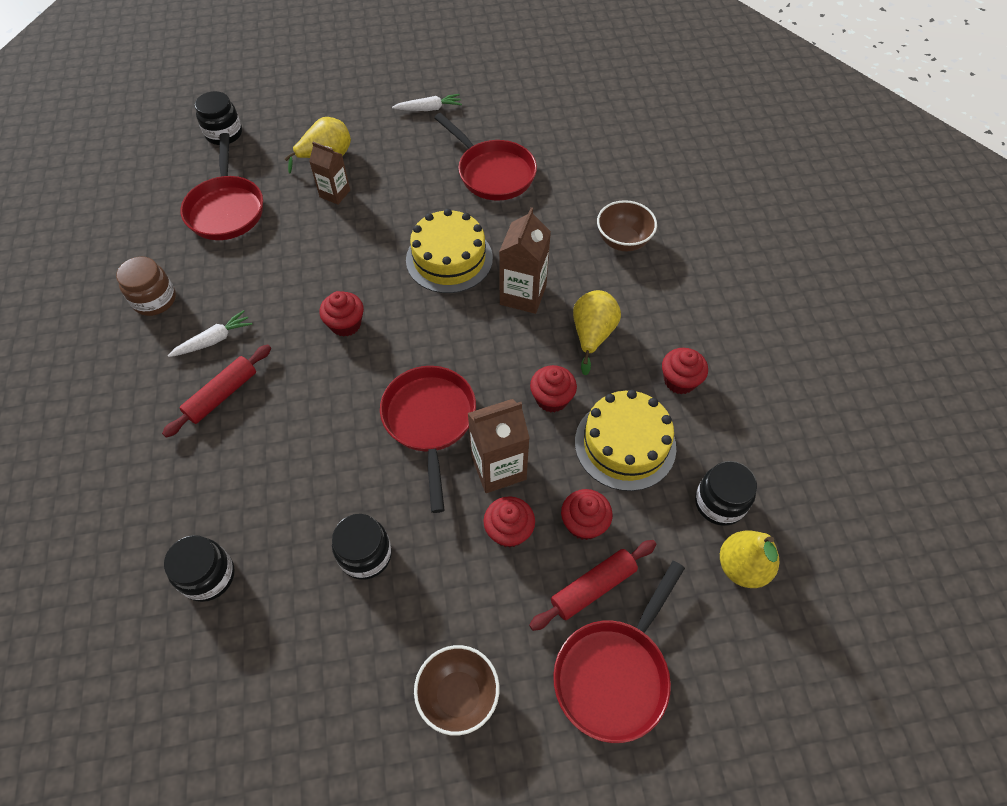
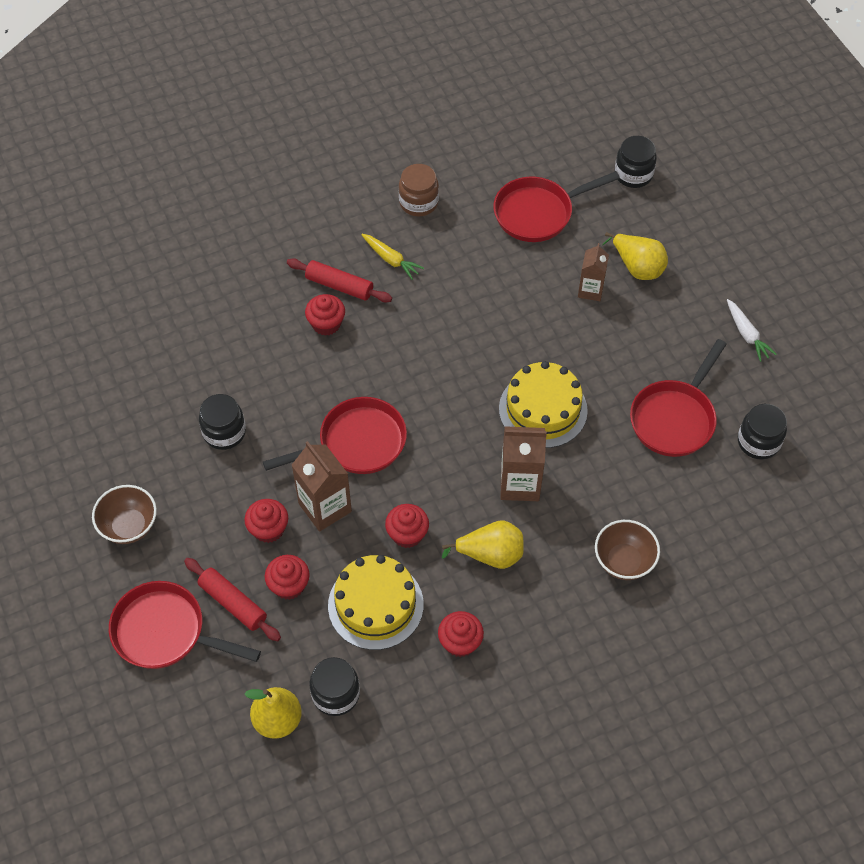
camera: 75 degrees right, 0 degrees up
(208, 576) = (185, 336): black jar -> black jar (758, 442)
(214, 340) = (391, 259): white carrot -> yellow carrot
(345, 324) = (438, 349): red cupcake -> red cupcake (326, 324)

